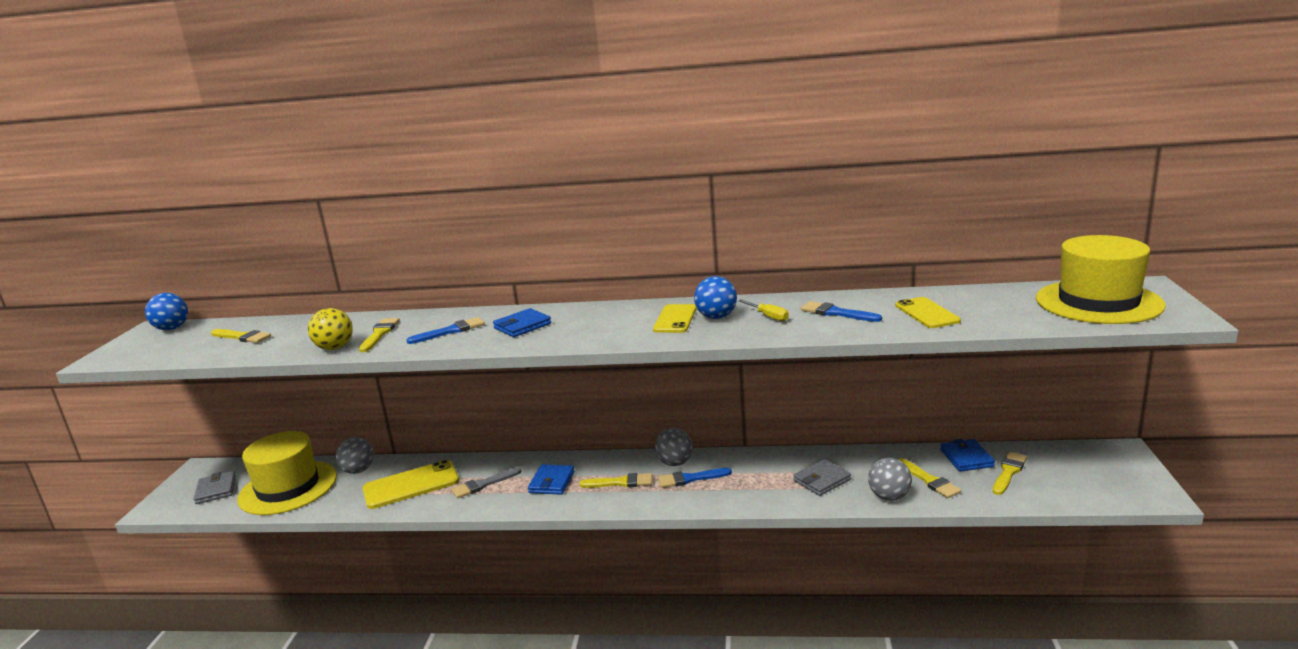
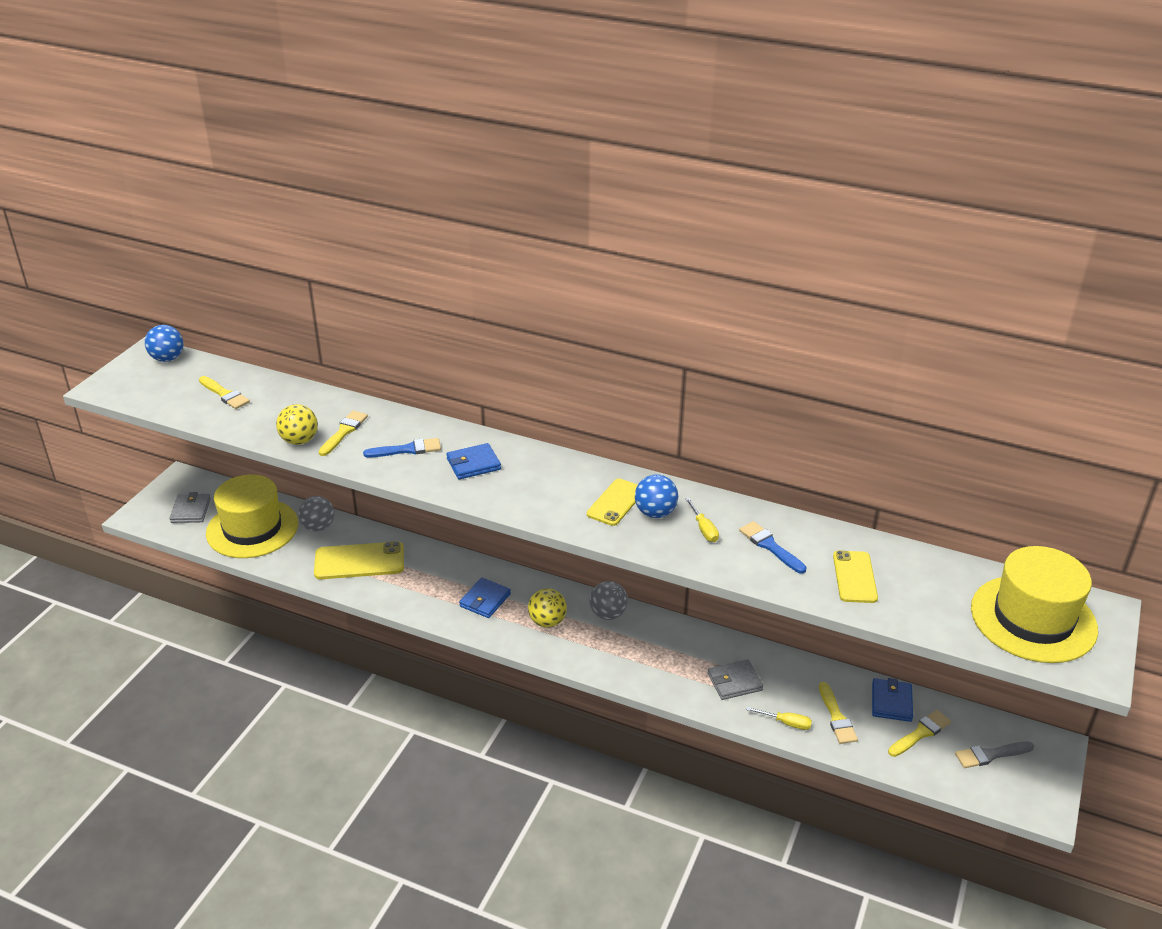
camera: 15 degrees right, 15 degrees up
(483, 484) = (423, 582): grey brush -> grey brush (990, 755)
(621, 482) = (547, 622): yellow brush -> yellow ball
(690, 479) = (613, 638): blue brush -> none
(889, 496) = (786, 723): grey ball -> yellow screwdriver

